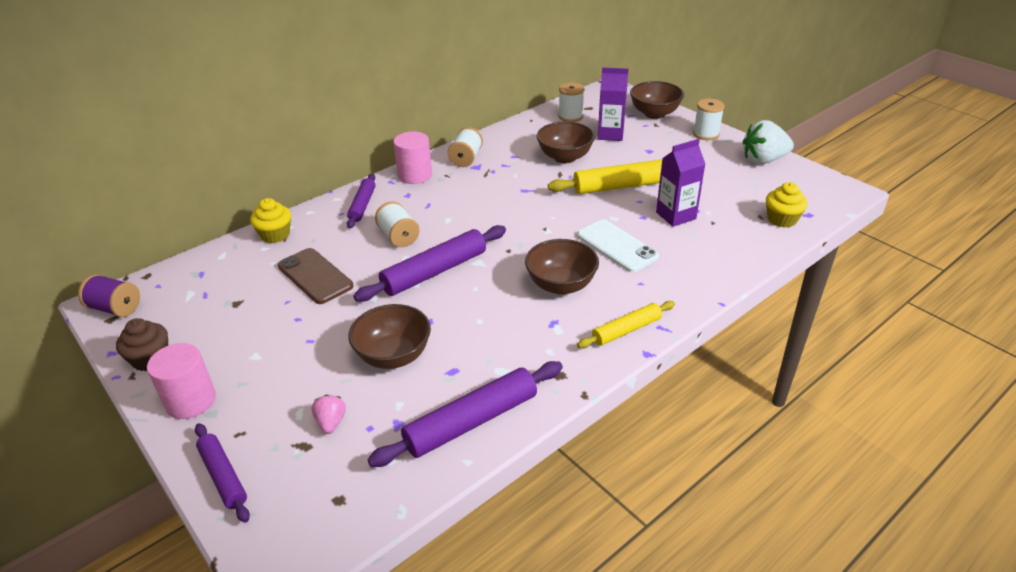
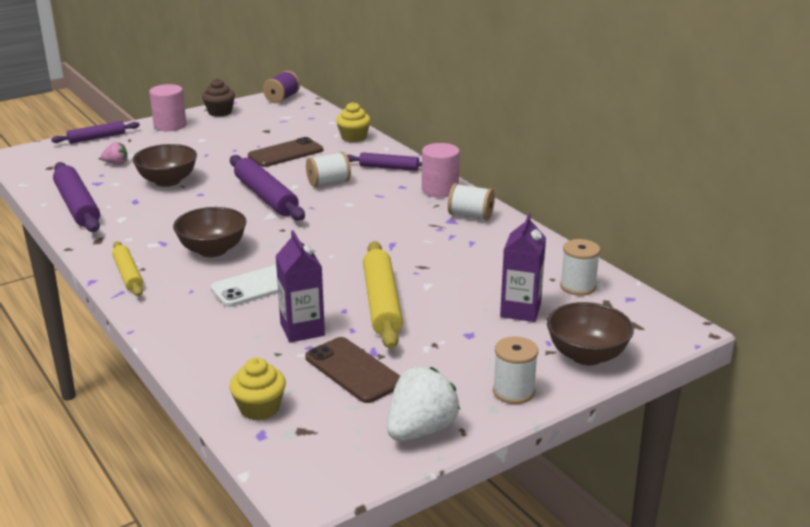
camera: 95 degrees right, 10 degrees down
(565, 157) = (462, 273): brown bowl -> none
(716, 188) = (353, 370): none -> brown phone
(763, 160) = (420, 430): white strawberry -> white strawberry turned 45 degrees clockwise

